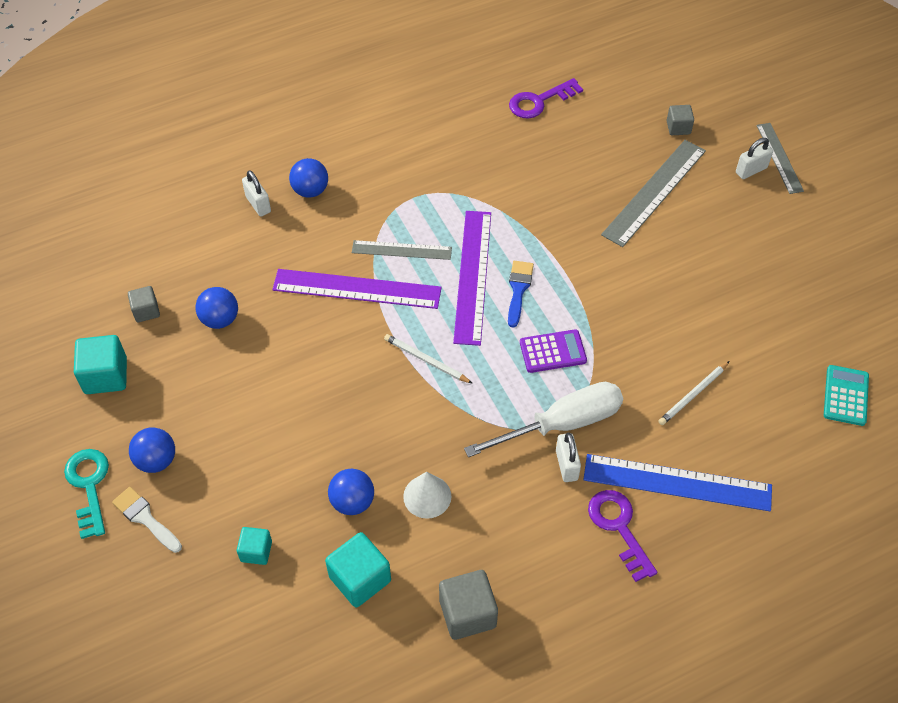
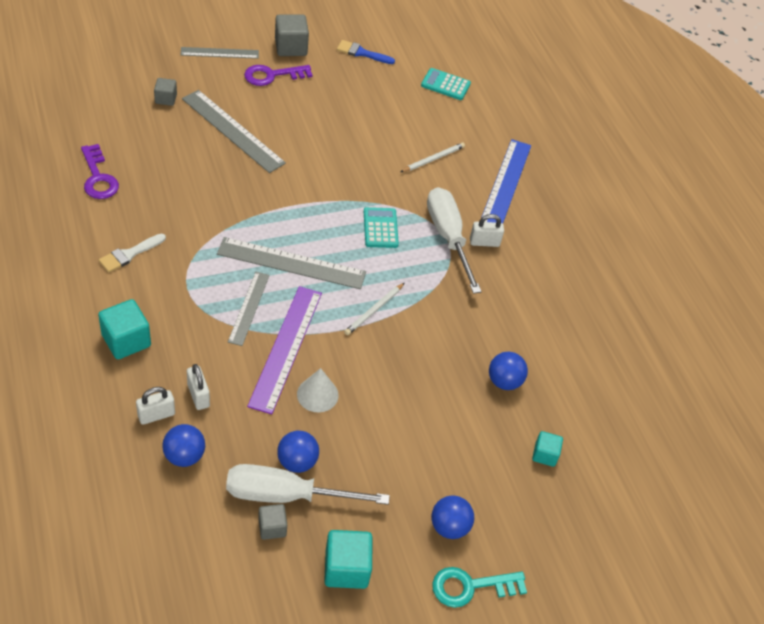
camera: 90 degrees left, 5 degrees down
(145, 518) = (508, 539): white brush -> white brush (129, 254)
(182, 316) = (286, 495): none -> white screwdriver
(310, 190) = (152, 368): blue ball -> blue ball (184, 456)
(360, 579) = (572, 386): turquoise cube -> turquoise cube (126, 340)
(427, 496) = (503, 331): white cone -> white cone (317, 394)
(467, 613) = (601, 324): grey cube -> grey cube (291, 47)
(472, 276) = (291, 263): purple ruler -> grey ruler
(518, 289) = (313, 236): blue brush -> blue brush (362, 53)
(553, 352) = (380, 228): purple calculator -> turquoise calculator
(619, 528) = (538, 225): purple key -> purple key (272, 75)
(693, 395) = (433, 159): white pencil -> white pencil turned 90 degrees counterclockwise
(751, 170) = (227, 71): white padlock -> white padlock (198, 395)

